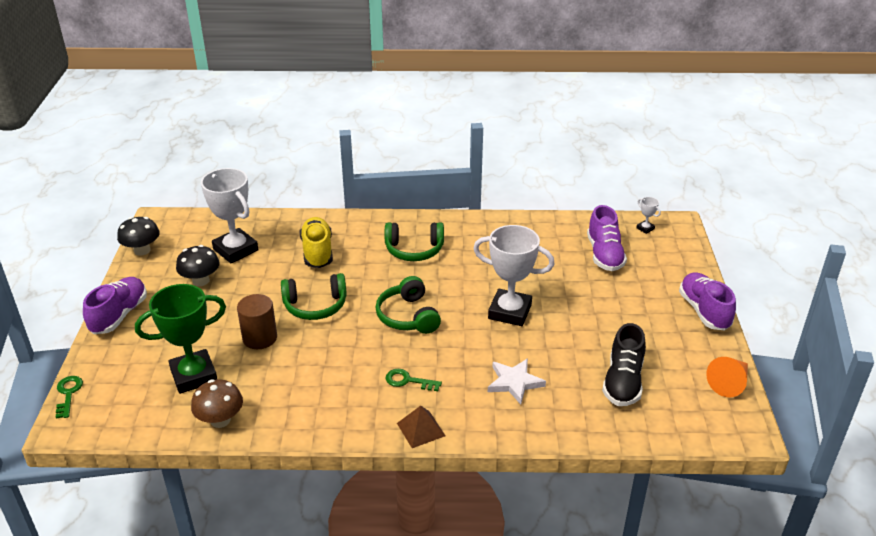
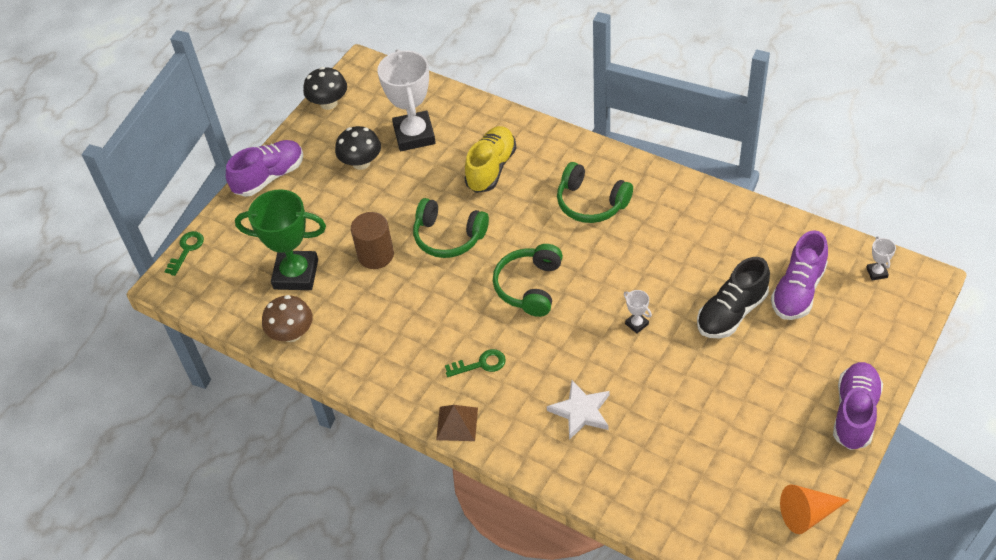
camera: 35 degrees right, 15 degrees up
(408, 381) = (480, 364): green key -> green key turned 120 degrees clockwise
(510, 312) = (636, 324): white trophy -> white trophy, size x0.41
(623, 382) = (692, 461): black shoe -> black shoe (731, 313)

